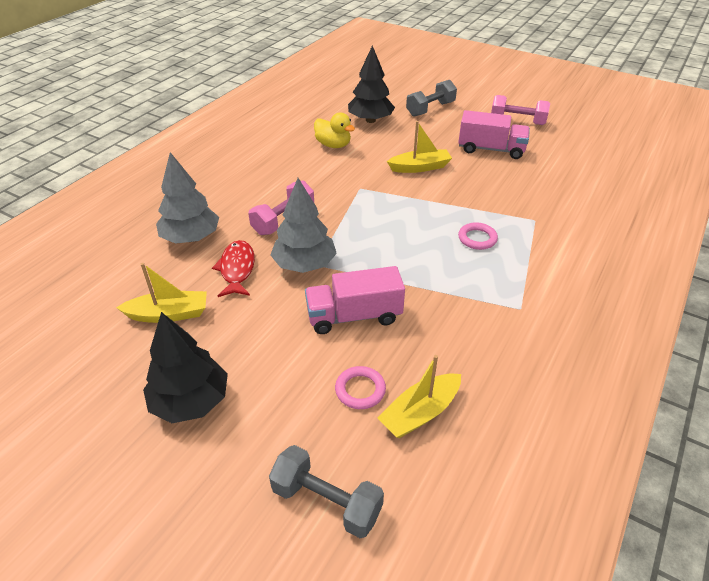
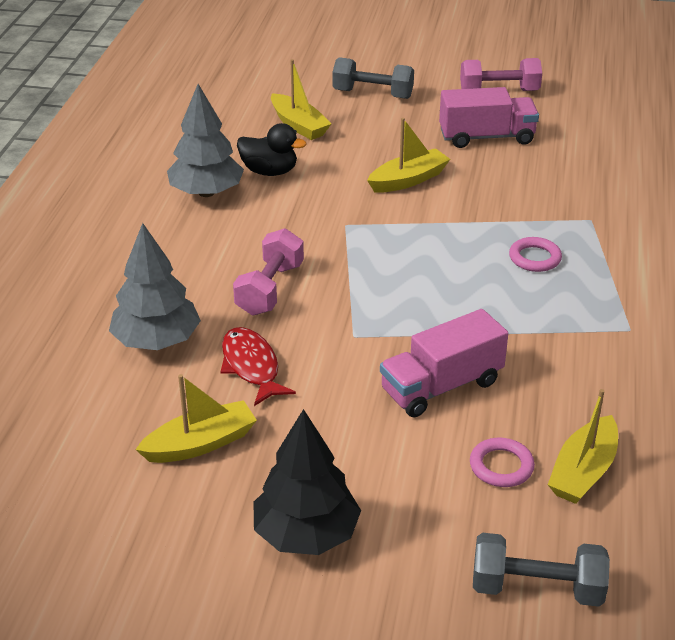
camera: 20 degrees left, 5 degrees down
(304, 265) = (338, 340): grey tree -> grey tree (206, 192)
(333, 145) = (269, 171): yellow duck -> black duck
(370, 120) = (299, 125): black tree -> yellow boat
(430, 109) = (372, 94): grey dumbbell -> grey dumbbell turned 75 degrees clockwise

